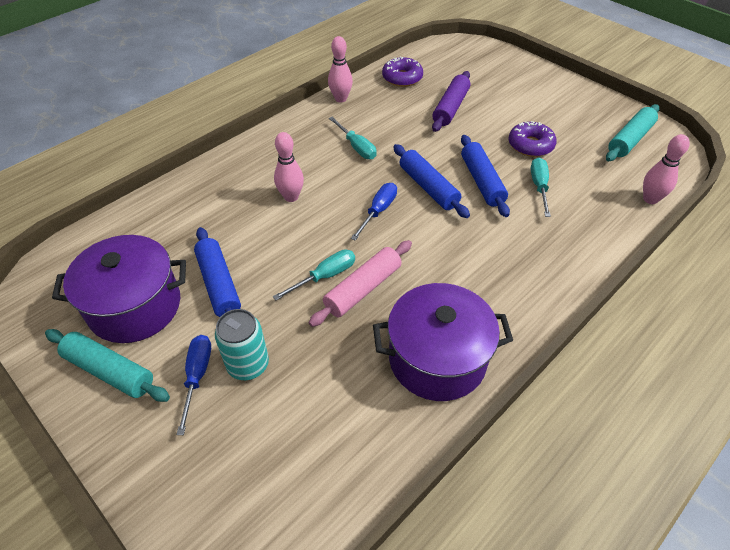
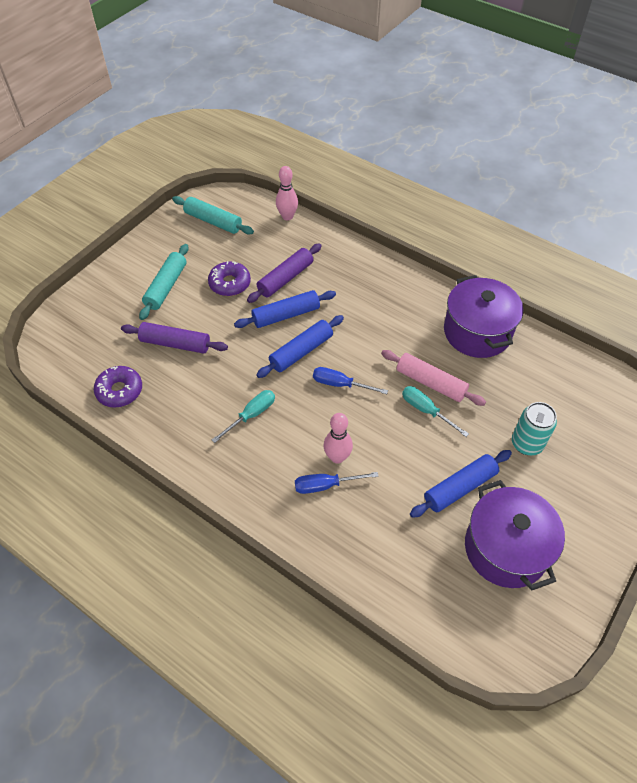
camera: 100 degrees left, 5 degrees up
(110, 371) = (571, 541): turquoise rolling pin -> turquoise rolling pin (166, 287)
(197, 376) = (549, 475): blue screwdriver -> blue screwdriver (325, 485)
(340, 99) = (165, 444): pink bowling pin -> none
(539, 187) = (285, 278): turquoise screwdriver -> purple rolling pin

